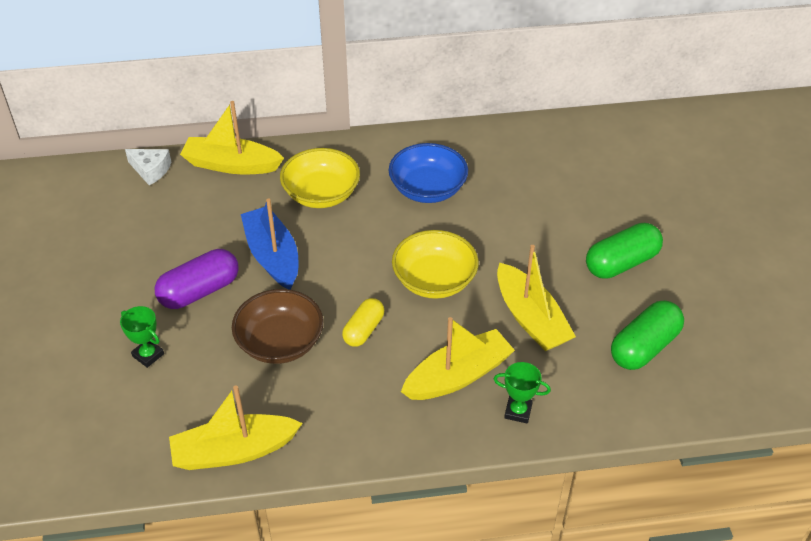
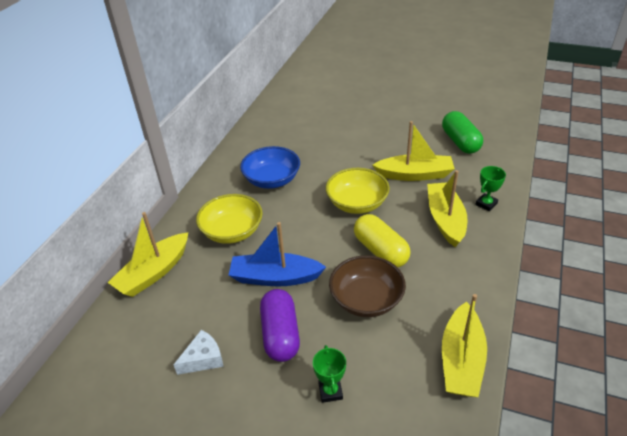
camera: 60 degrees left, 5 degrees down
(148, 355) = (330, 391): green trophy -> green trophy turned 75 degrees counterclockwise
(151, 170) = (109, 328): white cheese -> white cheese (203, 359)
(364, 330) = (380, 251): yellow capsule -> yellow capsule, size x1.55
(621, 263) = (393, 128): green capsule -> none

